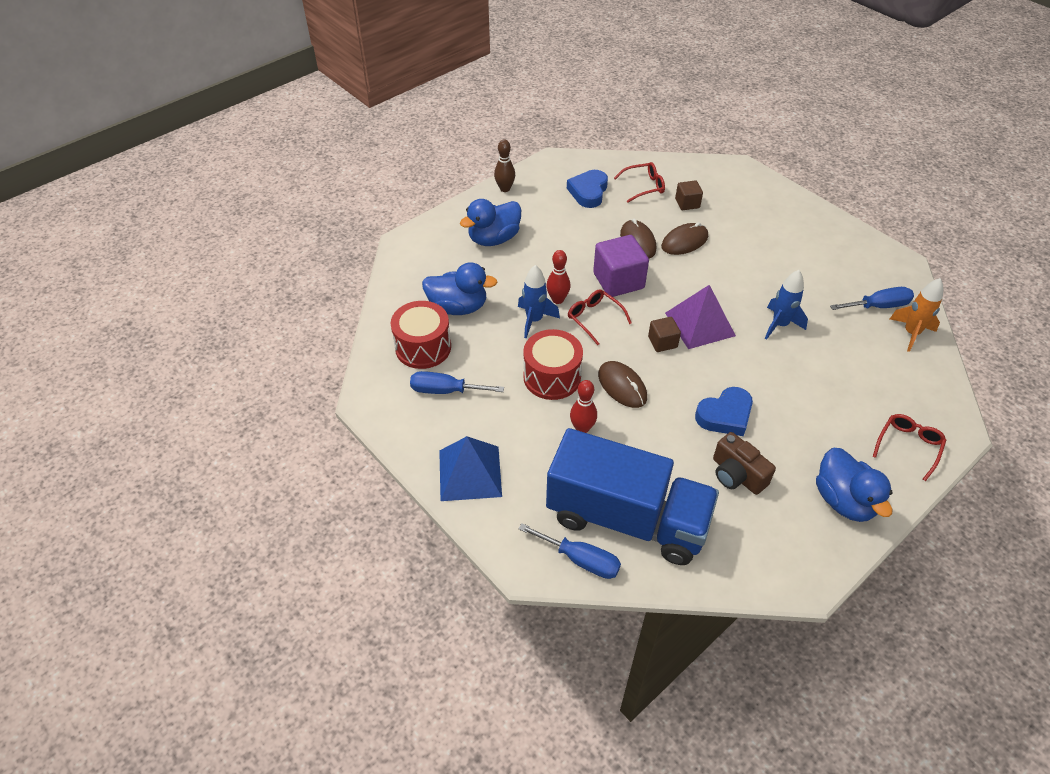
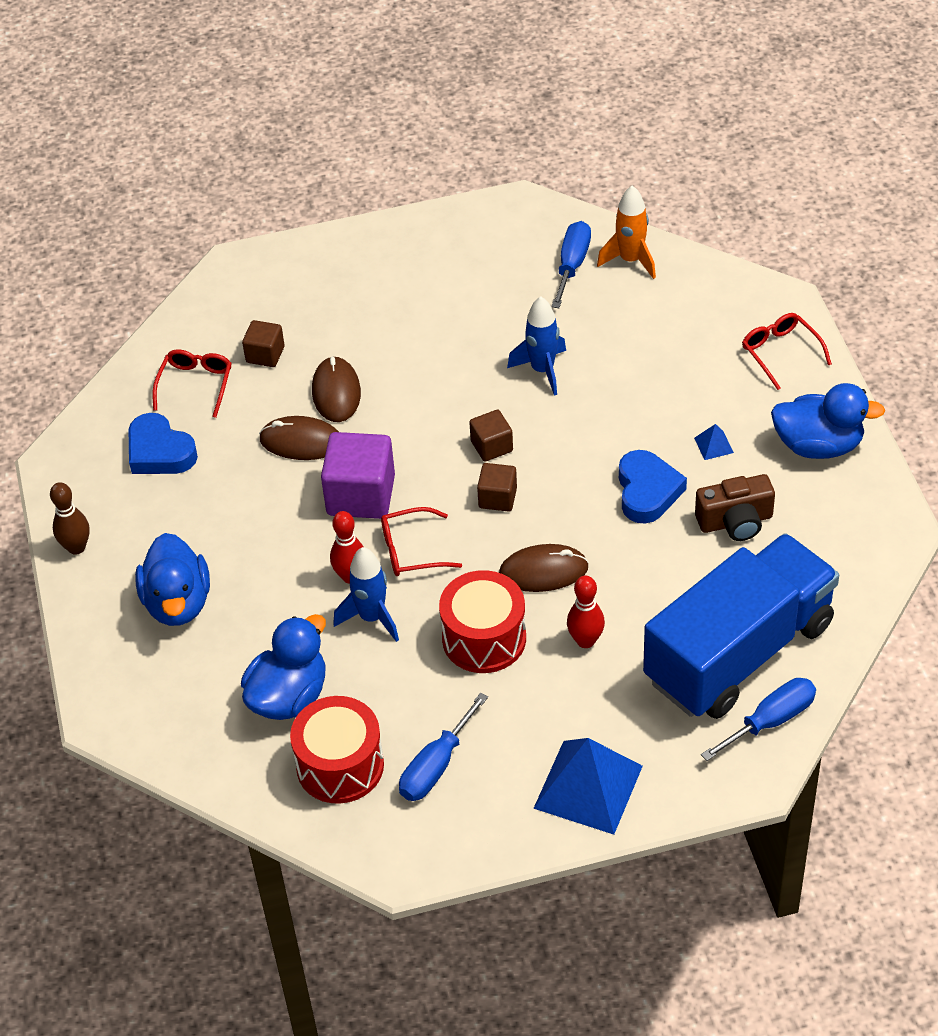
camera: 60 degrees left, 0 degrees up
(700, 324) = (491, 446): purple pyramid -> brown cube
(793, 437) = (713, 445): none -> blue pyramid

